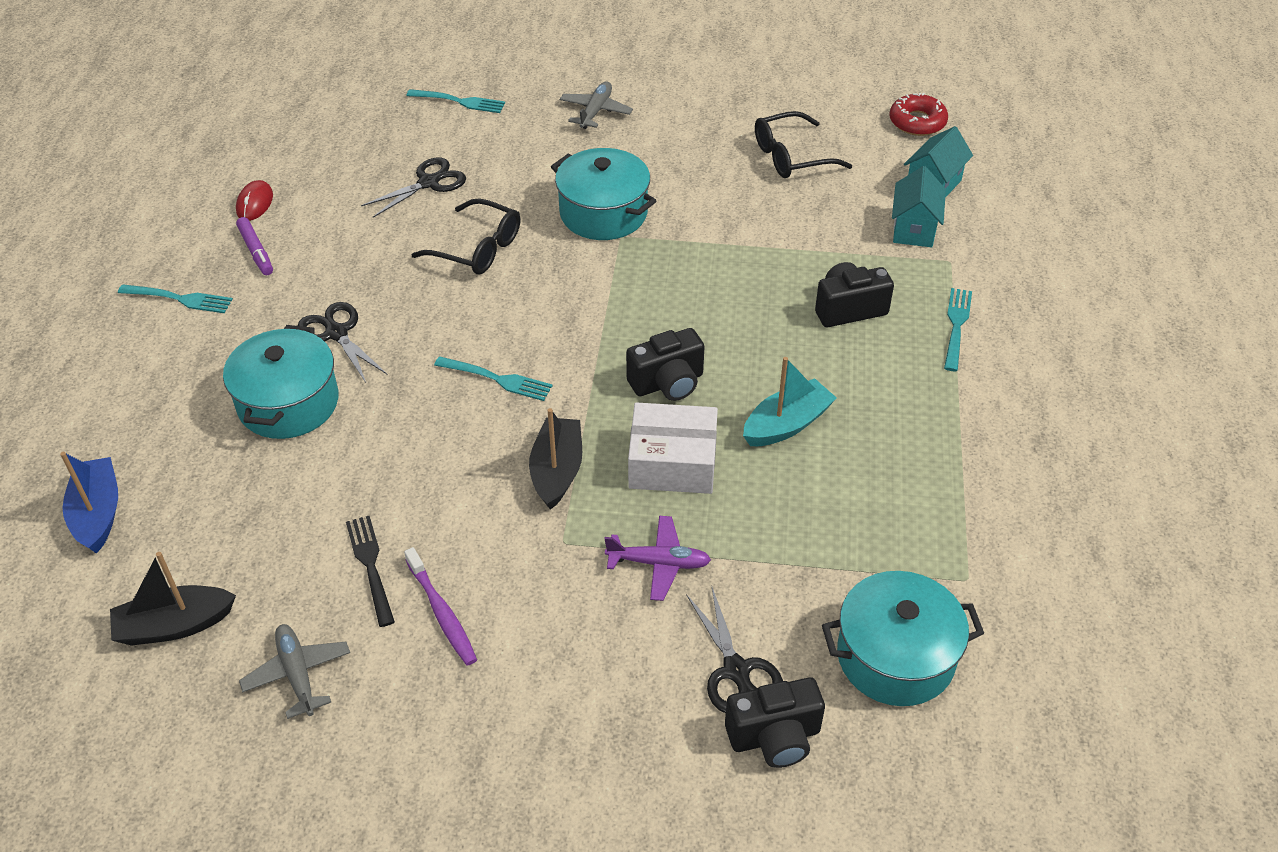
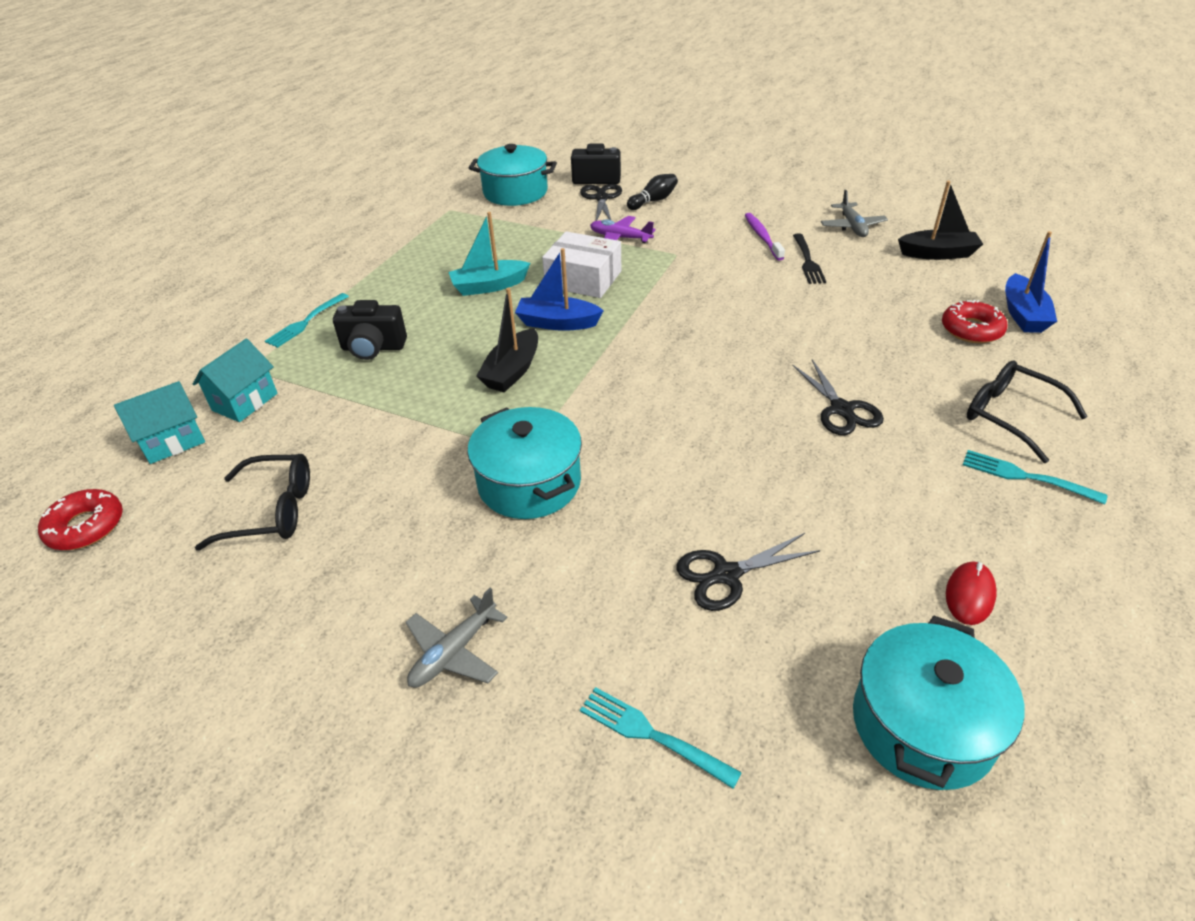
camera: 160 degrees left, 5 degrees down
(172, 473) = (971, 329): none -> red donut
(256, 251) = (949, 519): purple marker -> none
(288, 403) = (881, 360): turquoise pot -> turquoise pot (922, 725)
(478, 248) = (683, 469): black glasses -> black glasses (1010, 416)
(496, 379) = (696, 348): turquoise fork -> none
(557, 471) = (667, 287): black boat -> black boat (512, 371)
(643, 682) = (653, 201): none -> black bowling pin
(668, 383) = (557, 323): black camera -> blue boat

